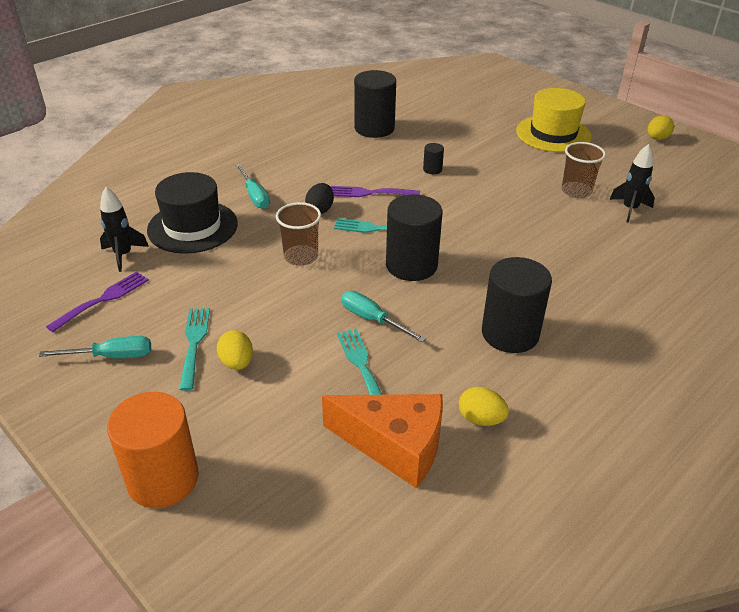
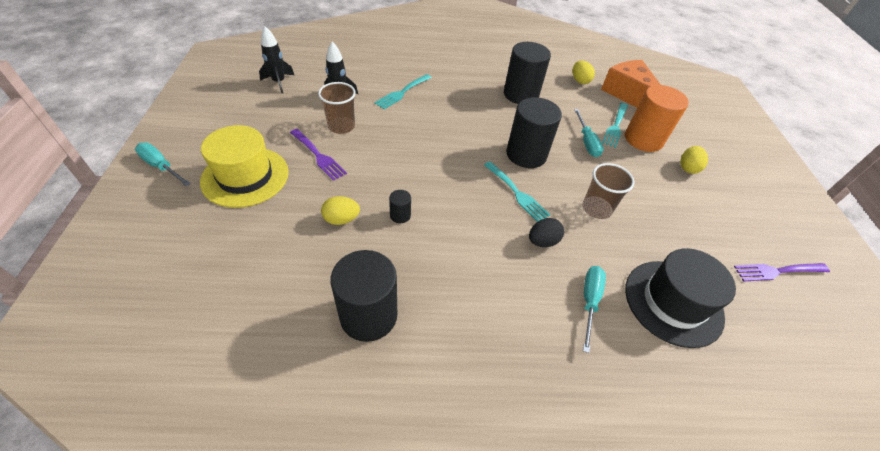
camera: 140 degrees left, 10 degrees up
(112, 356) = (773, 219): turquoise screwdriver -> turquoise screwdriver (161, 166)
(123, 255) = (753, 311): black rocket -> black rocket (279, 82)
(163, 479) = (750, 142): orange cylinder -> orange cylinder (643, 139)
(194, 343) = (711, 194): turquoise fork -> turquoise fork (402, 92)
(370, 193) = (483, 229): purple fork -> purple fork (318, 156)
(657, 139) = (198, 118): yellow egg -> yellow egg (341, 219)

